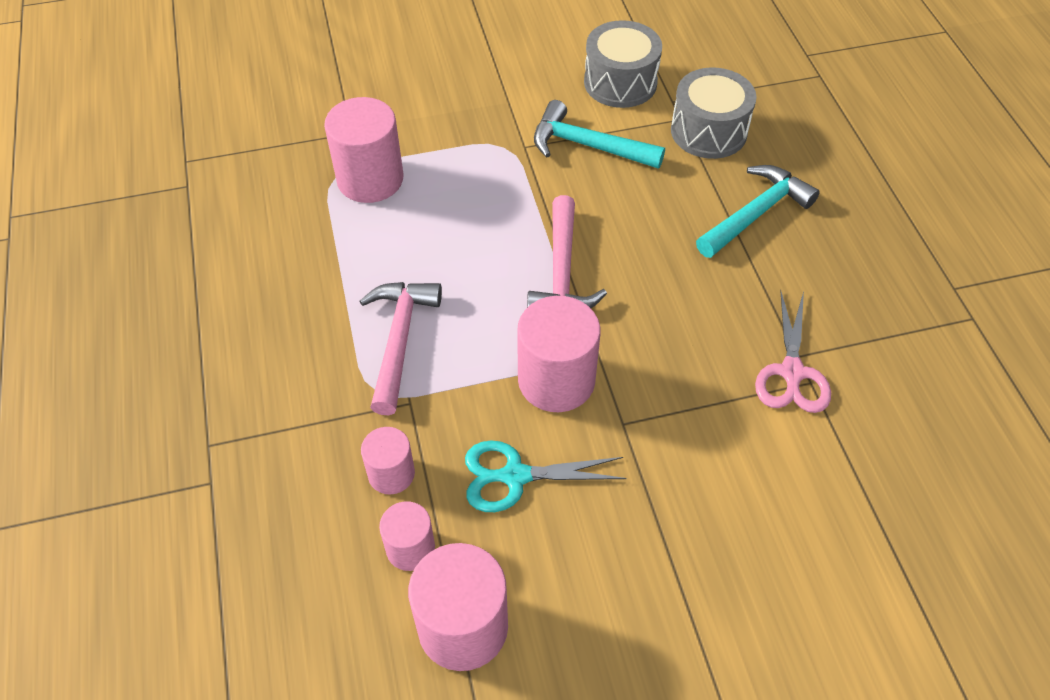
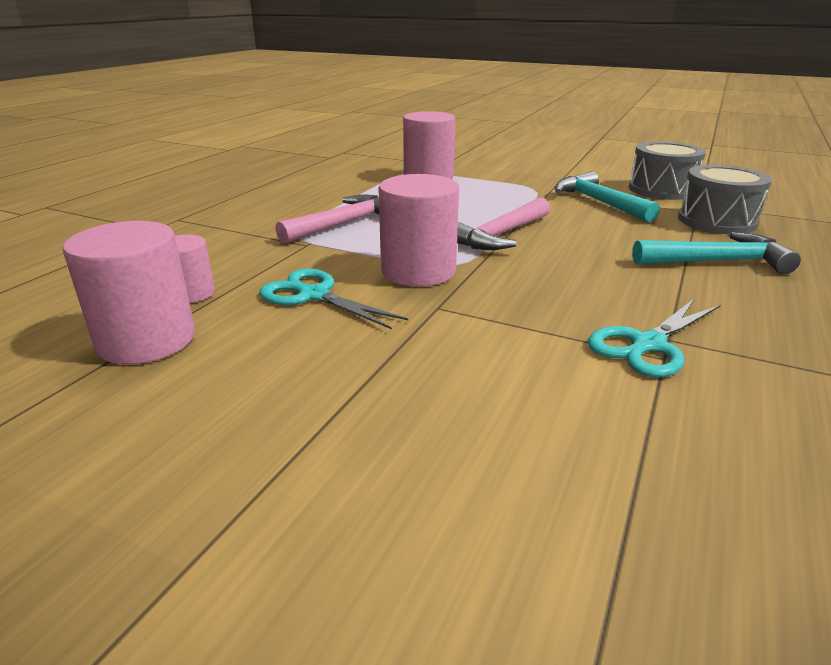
camera: 40 degrees right, 25 degrees down
(391, 474) = (242, 263): pink cylinder -> none
(792, 372) = (648, 344): pink scissors -> turquoise scissors

